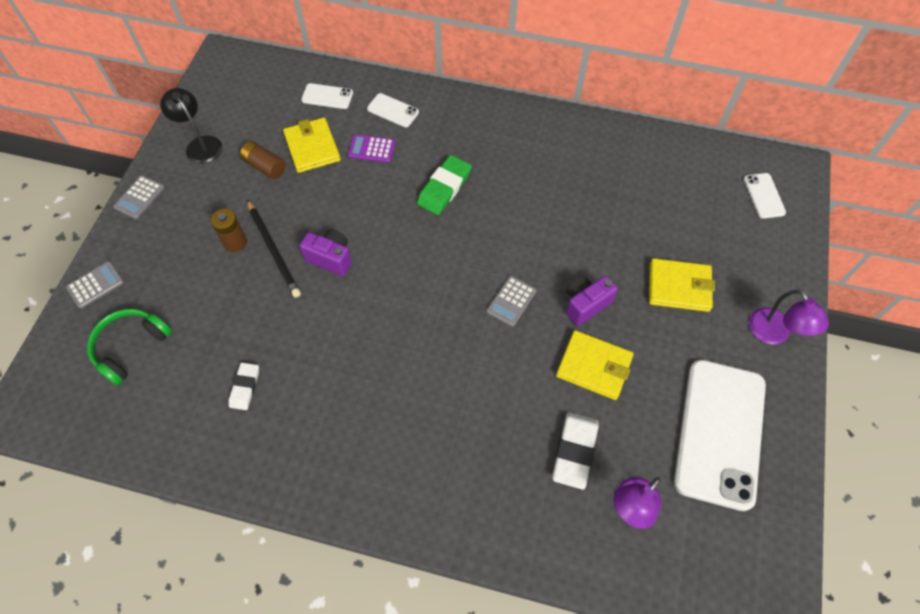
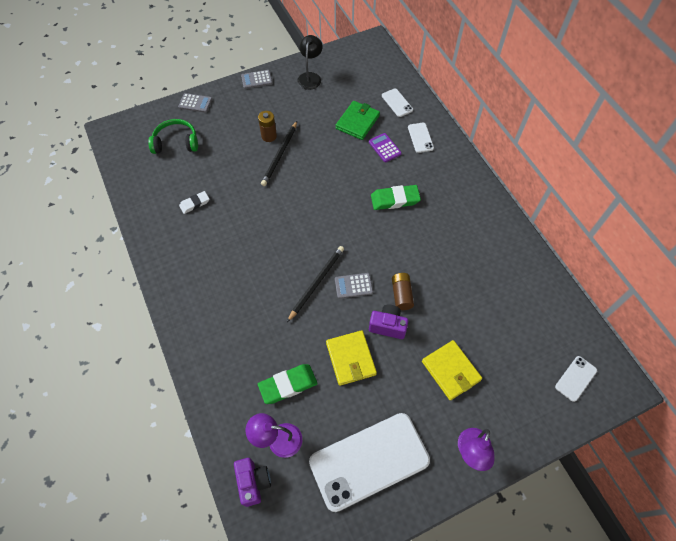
camera: 50 degrees right, 0 degrees up
(265, 166) = (325, 112): brown battery -> brown battery (401, 294)
(312, 147) = (357, 122): yellow wallet -> green wallet
(331, 258) = (298, 182): purple camera -> purple camera (253, 482)
(475, 333) = (316, 283): none -> black pencil
(575, 451) = (288, 385): white eraser -> green eraser

